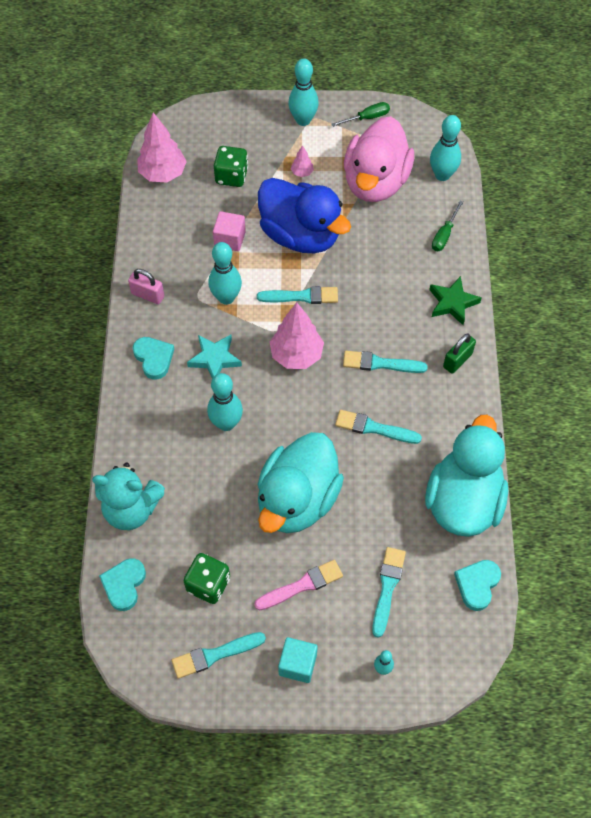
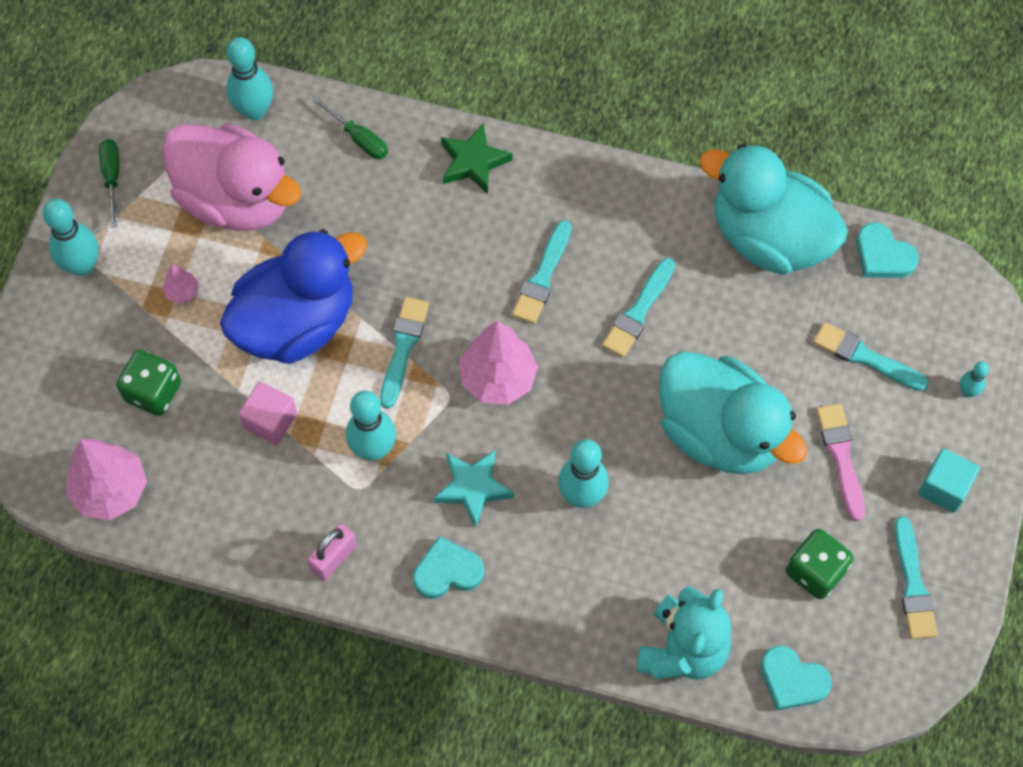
camera: 75 degrees left, 5 degrees up
(457, 360) = (564, 183): green padlock -> none

